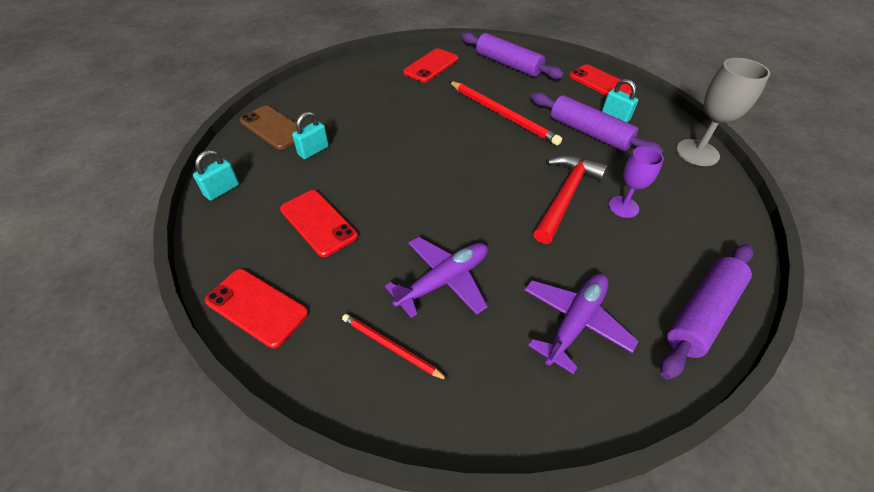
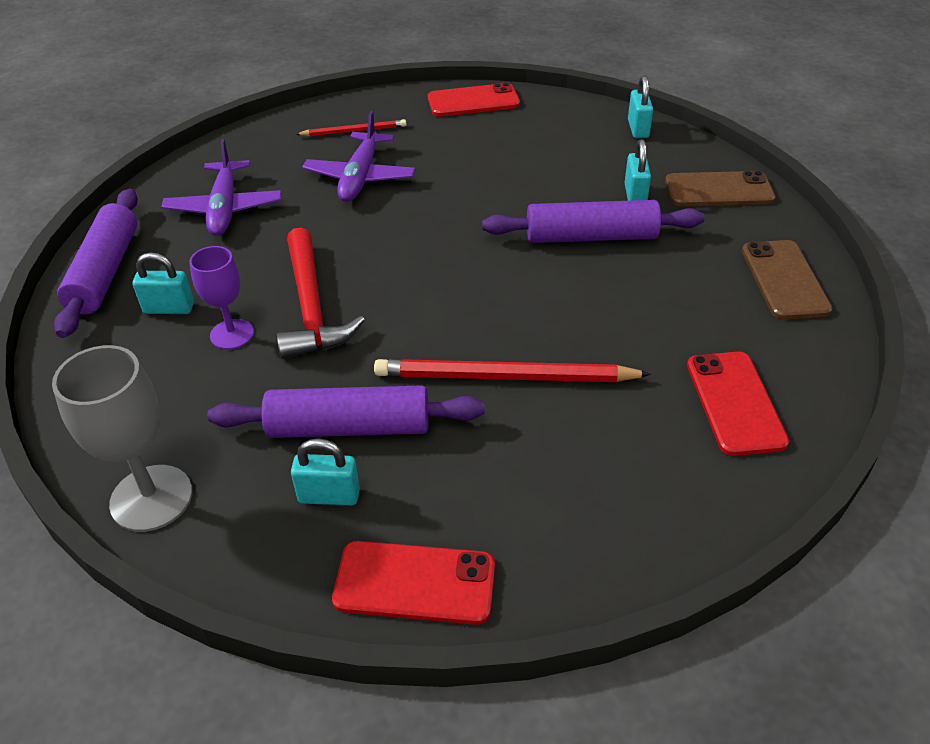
camera: 140 degrees right, 5 degrees down
(318, 223) = (519, 154): red phone -> none
(336, 82) = (784, 280): none -> brown phone
(508, 64) = (631, 506): purple rolling pin -> purple rolling pin (591, 237)
(658, 248) = (169, 308): none -> turquoise padlock

